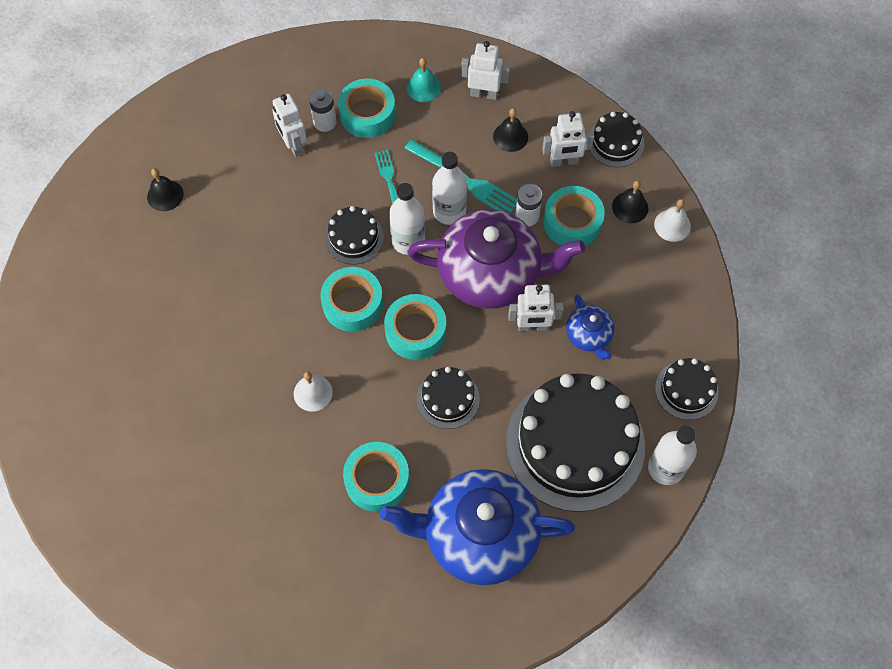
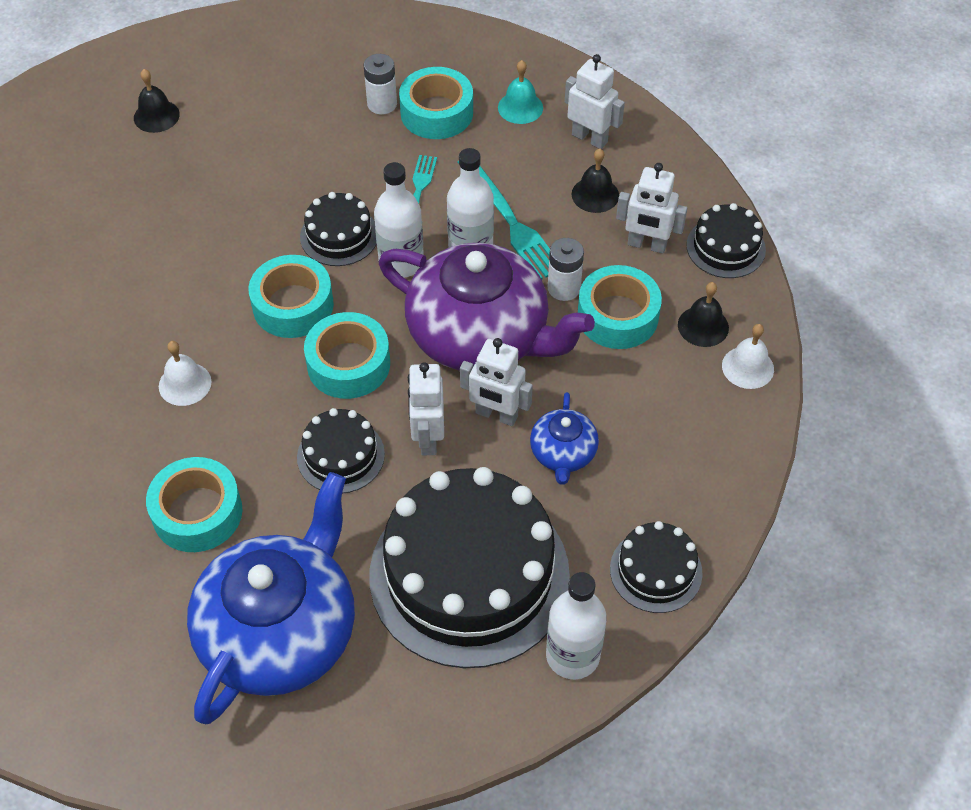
camera: 25 degrees right, 10 degrees down
(293, 145) = (331, 115): white robot -> white robot (428, 438)
(478, 535) = (280, 631): blue teapot -> blue teapot turned 90 degrees clockwise

